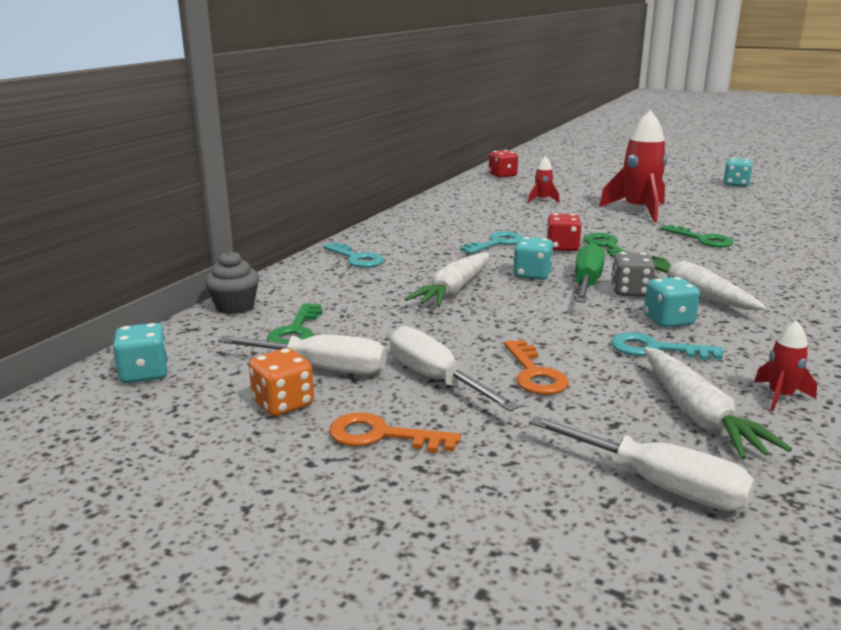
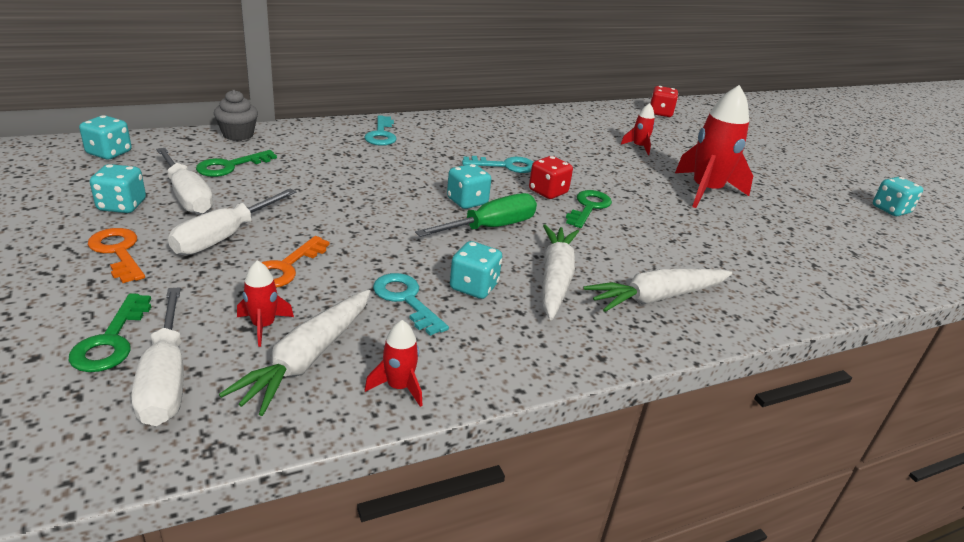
camera: 35 degrees right, 10 degrees up
(283, 404) = (122, 205): orange dice -> turquoise dice
(435, 379) = (224, 237): white screwdriver -> white screwdriver turned 150 degrees counterclockwise
(454, 290) = (384, 186): white carrot -> white carrot (657, 297)
(622, 415) = (263, 326): none -> red rocket
(630, 292) = (507, 251): grey dice -> none
(702, 239) = (696, 241): green key -> green key (111, 340)

